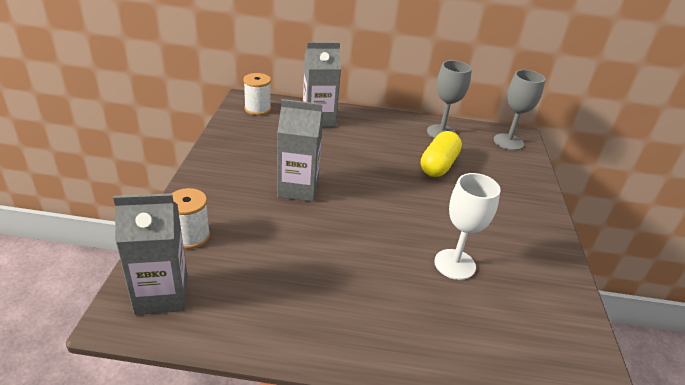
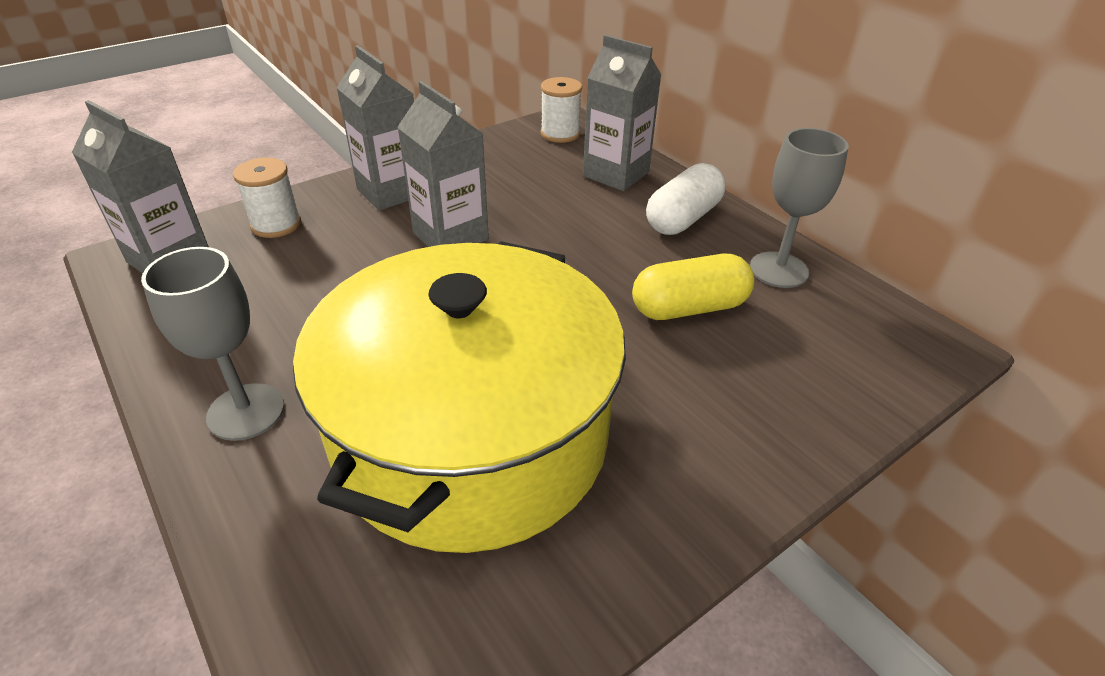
camera: 50 degrees right, 5 degrees up
(224, 182) = (391, 192): none -> grey carton
(378, 127) = (683, 218): none -> white capsule
(454, 264) = (472, 437): white goblet -> yellow pot
(508, 142) = (892, 342): grey goblet -> grey goblet (246, 412)

